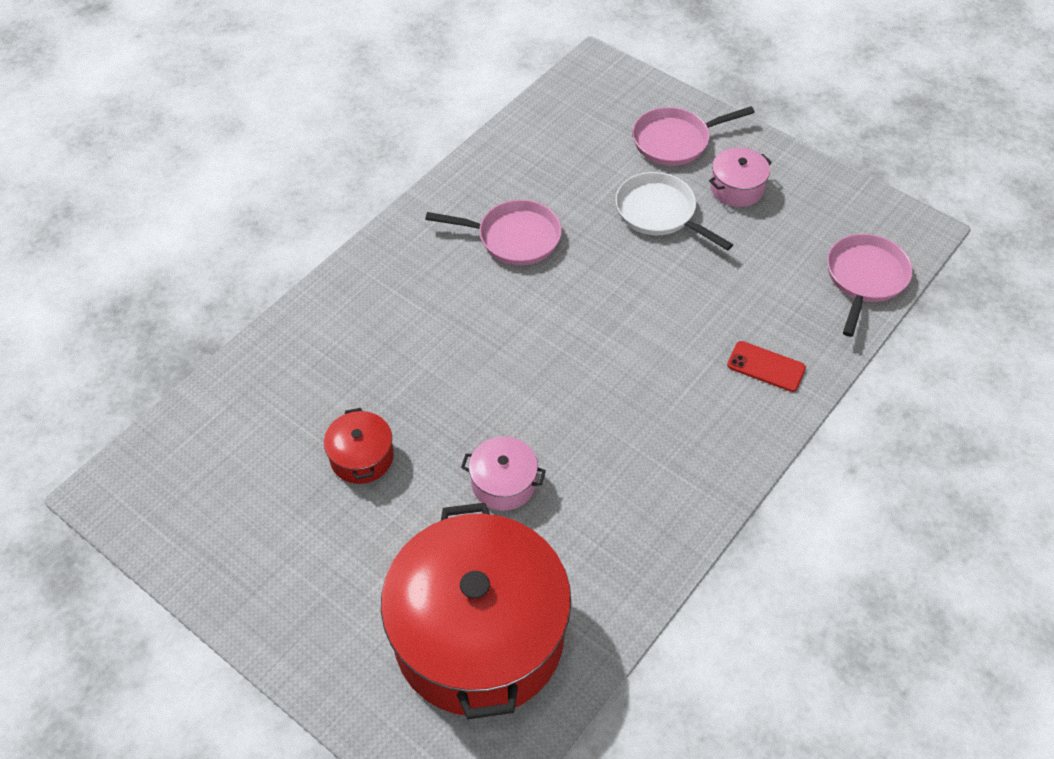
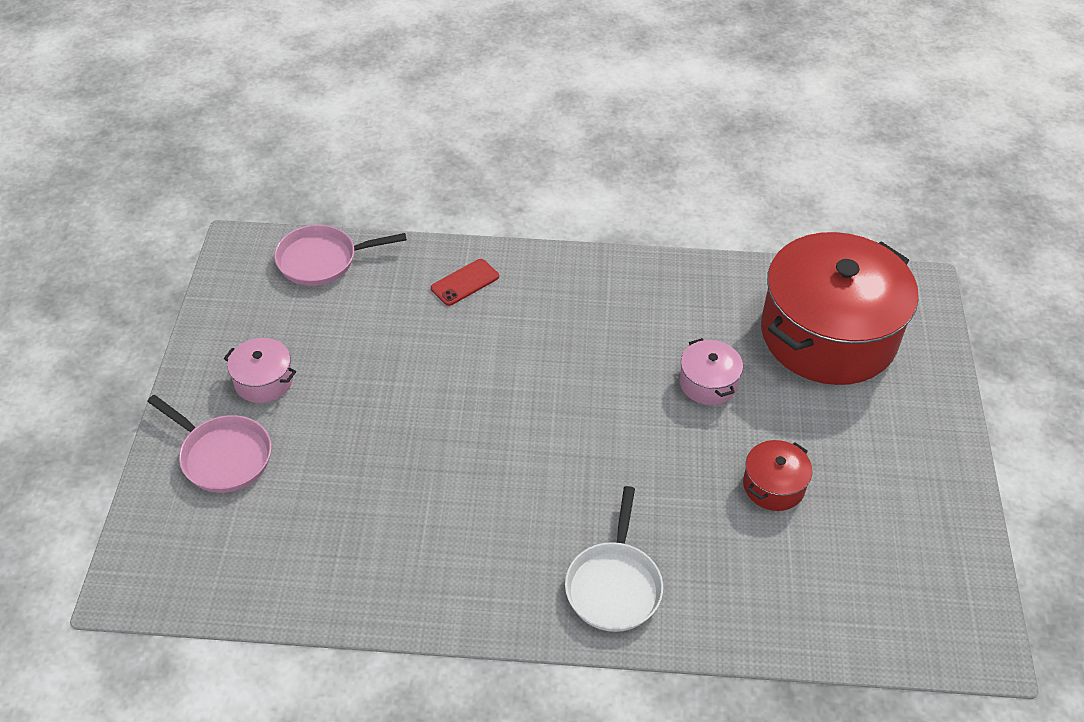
camera: 125 degrees left, 5 degrees down
(513, 237) = (452, 518): pink pan -> none
(659, 213) = (338, 422): white pan -> white pan (614, 585)
(766, 367) = (465, 282): red phone -> red phone turned 60 degrees clockwise

